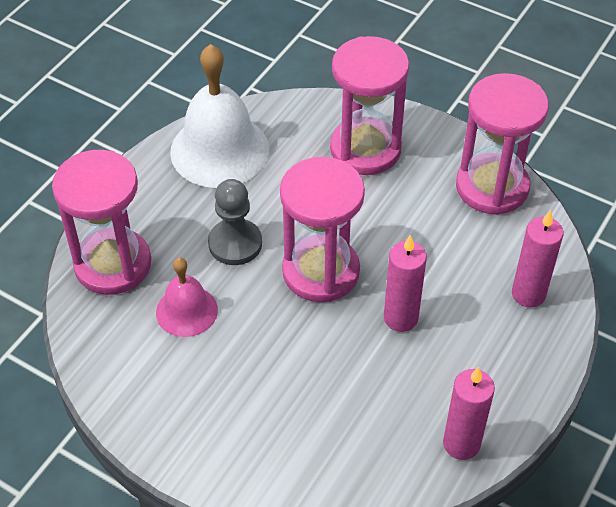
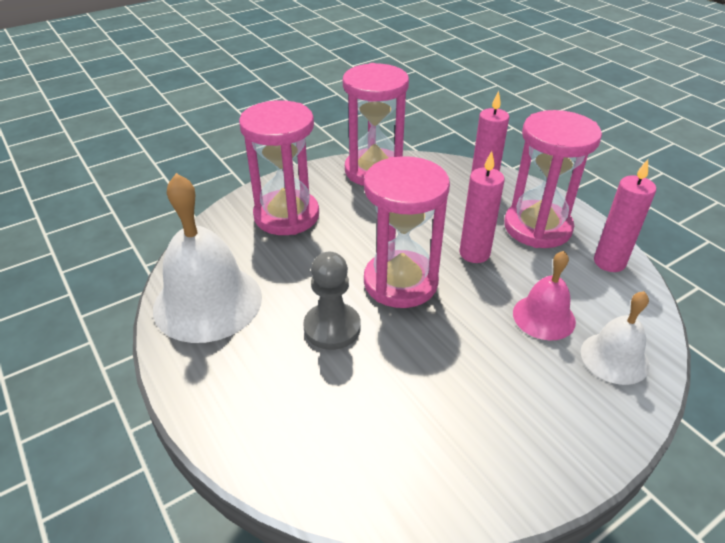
camera: 65 degrees left, 10 degrees down
(113, 264) = (292, 439): pink hourglass -> pink hourglass (537, 227)
(186, 311) = (394, 392): pink bell -> pink bell (544, 317)
(310, 467) = (614, 358): none -> white bell

